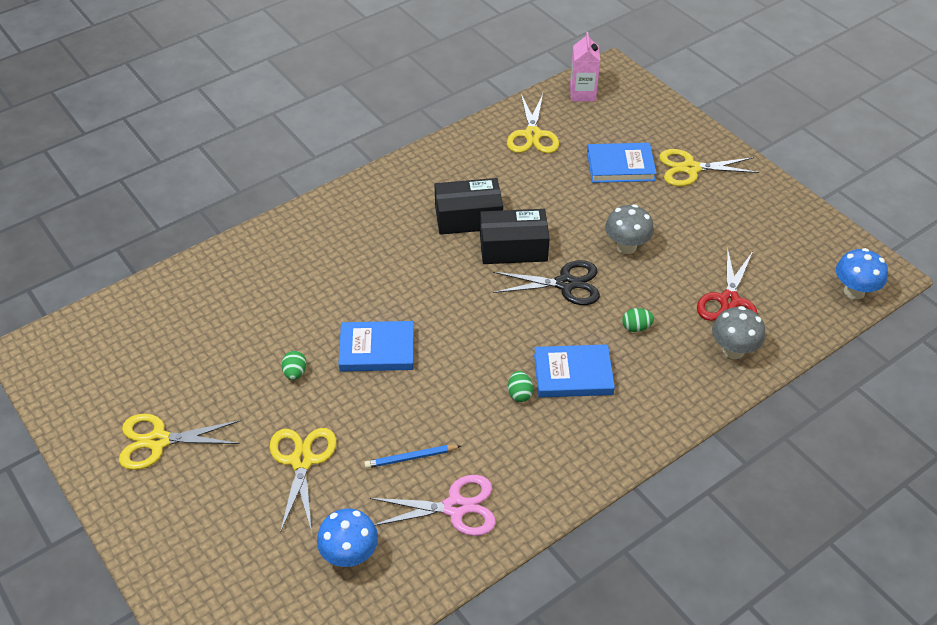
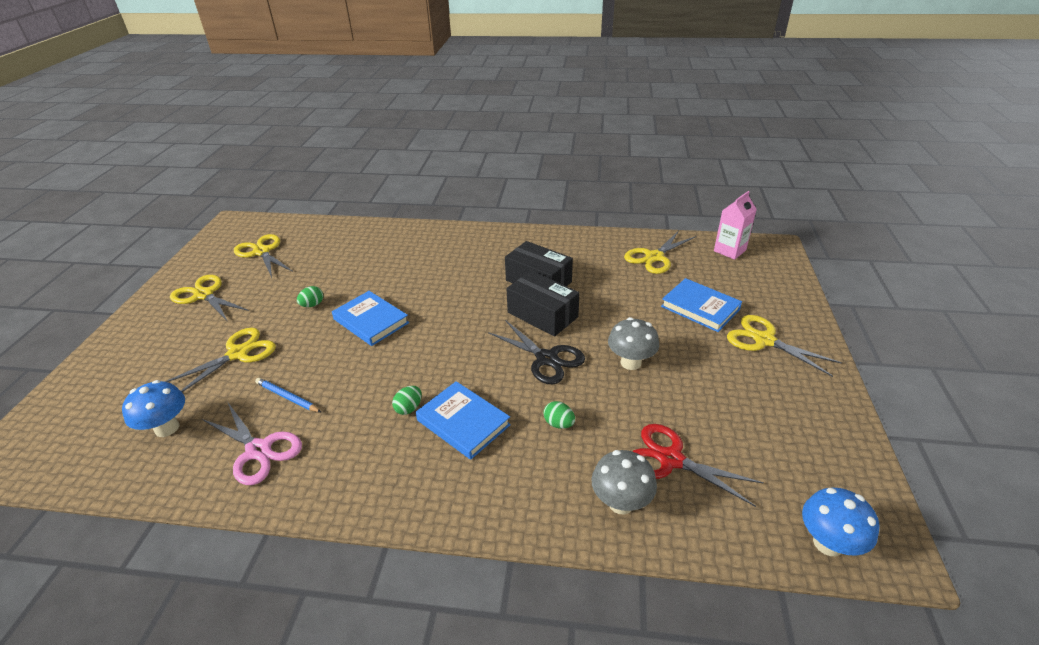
camera: 45 degrees right, 10 degrees down
(137, 359) = (262, 252): none -> yellow scissors
(729, 301) = (670, 459): red scissors -> red scissors turned 60 degrees clockwise

